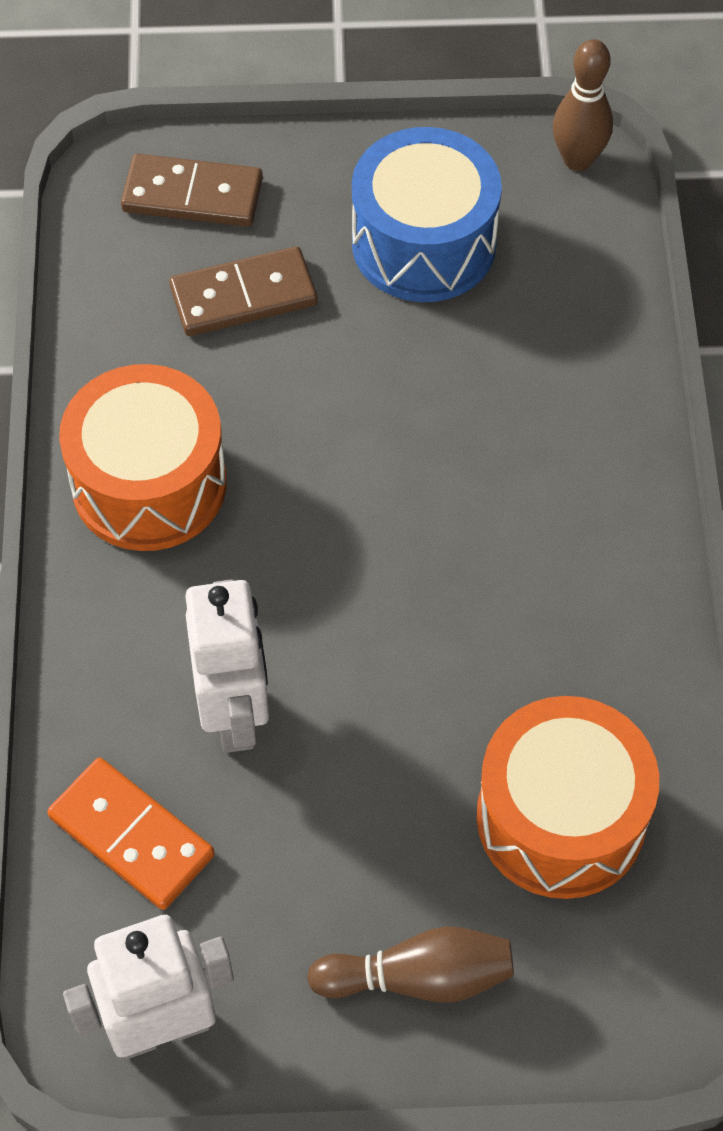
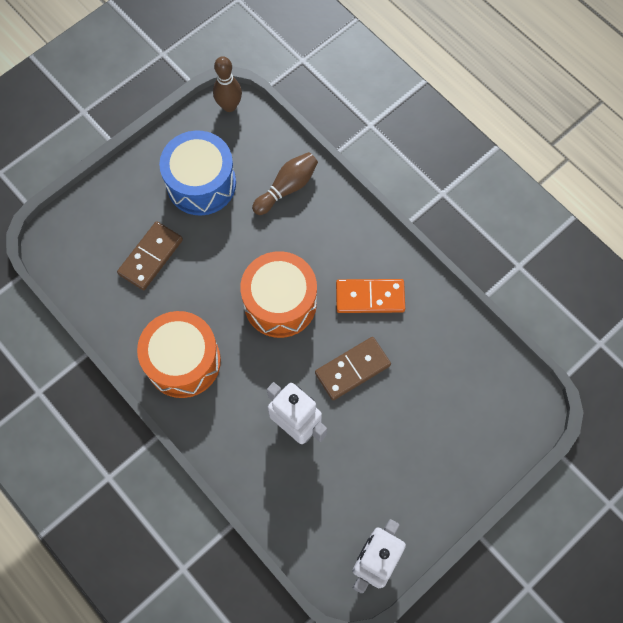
camera: 40 degrees left, 10 degrees up
(131, 836) = (300, 501): orange domino -> orange domino (370, 297)
(192, 195) = (92, 229): brown domino -> brown domino (352, 369)
(419, 977) = (443, 468): brown bowling pin -> brown bowling pin (287, 188)
(561, 818) = (440, 371): orange drum -> orange drum (280, 303)

